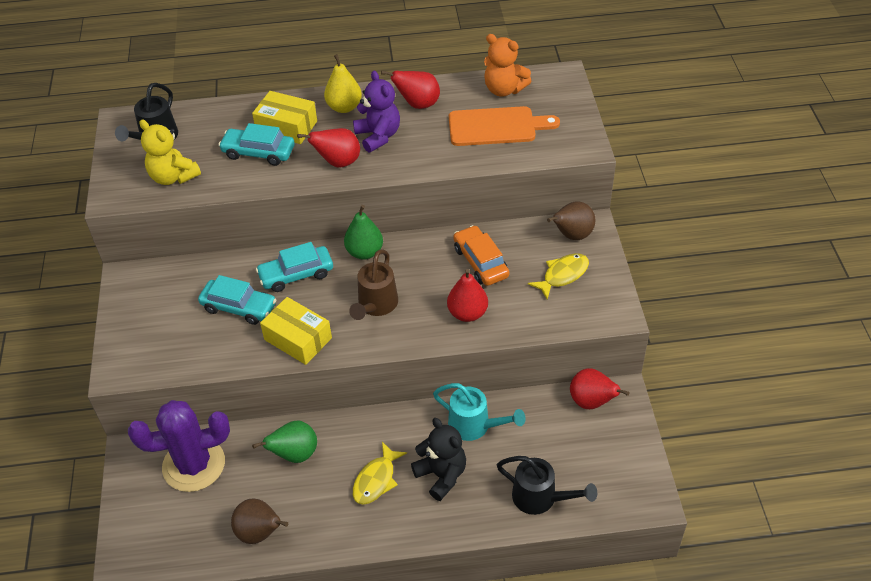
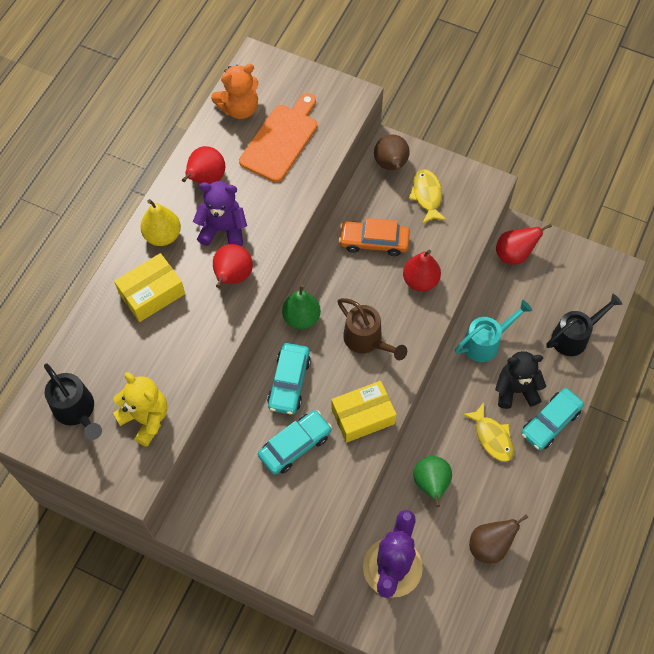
camera: 60 degrees left, 15 degrees up
(173, 177) = (145, 418): yellow teddy bear -> yellow teddy bear turned 120 degrees counterclockwise
(258, 152) = (169, 332): turquoise car -> turquoise car (550, 422)

